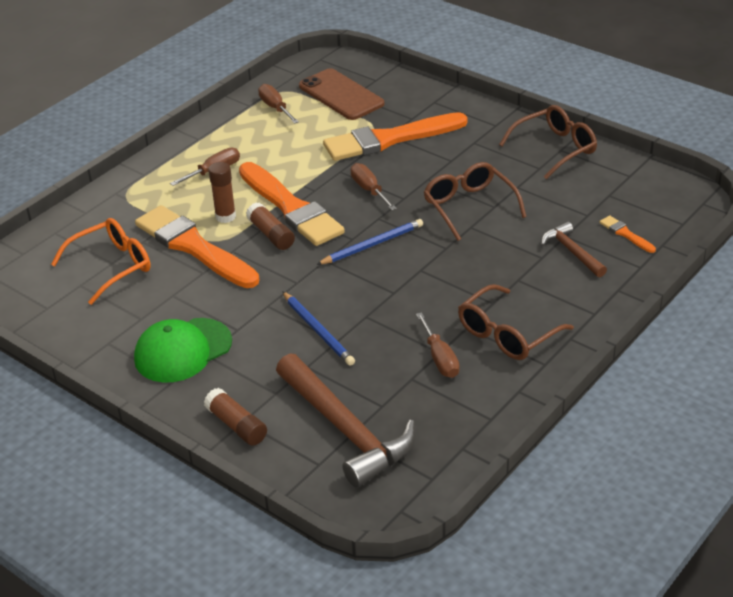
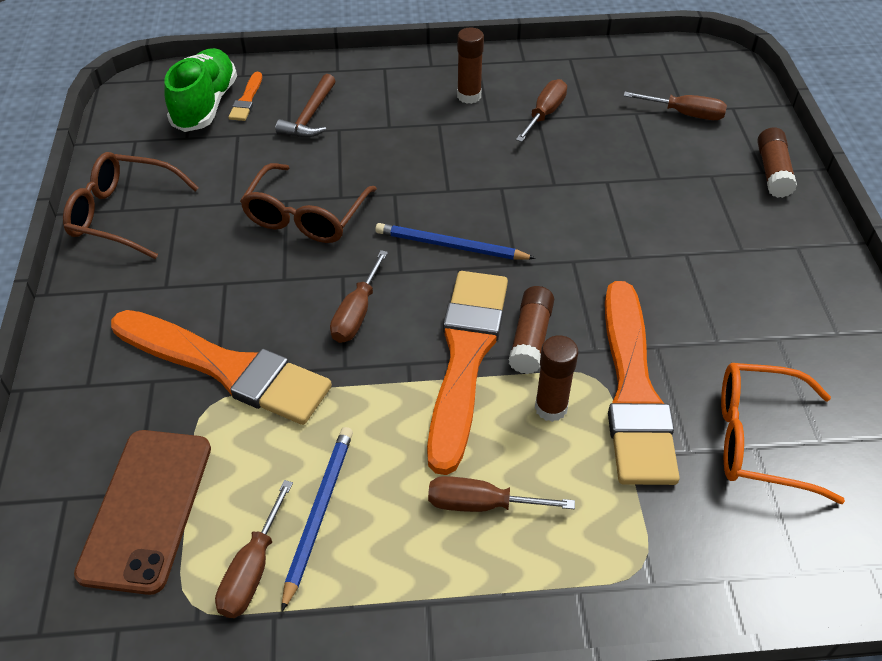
camera: 135 degrees left, 10 degrees up
(183, 350) = (762, 269): green cap -> none
(318, 330) = (612, 200): blue pencil -> blue pencil (318, 513)
(346, 430) = (685, 114): brown hammer -> brown screwdriver
(507, 334) = (469, 96): brown glasses -> brown glue stick
(639, 215) = (205, 105): none -> green shoe

